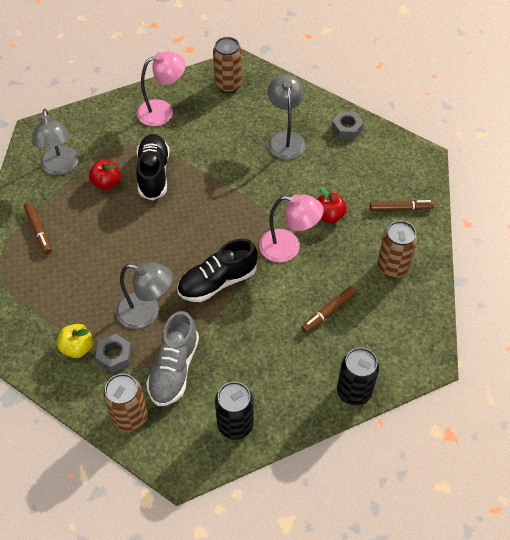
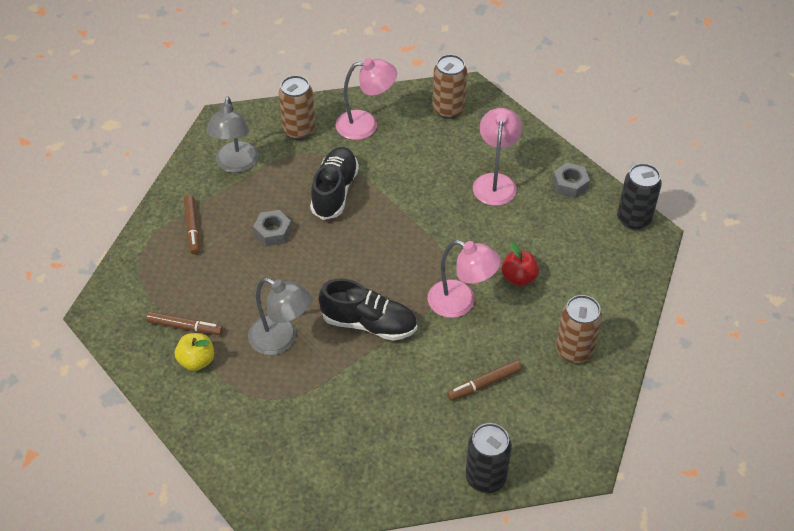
camera: 15 degrees right, 5 degrees down
(106, 183) = (280, 191): red apple -> none
(114, 356) = (233, 378): grey nut -> grey nut (273, 232)
(130, 417) = (230, 447): brown can -> brown can (299, 131)
(174, 369) = (293, 407): grey shoe -> none
(217, 282) = (369, 324): black shoe -> black shoe turned 150 degrees counterclockwise
(235, 425) = (341, 482): black can -> black can (633, 219)
(285, 139) = (495, 182): grey lamp -> pink lamp
(401, 208) = (605, 286): brown marker -> brown marker (185, 327)

